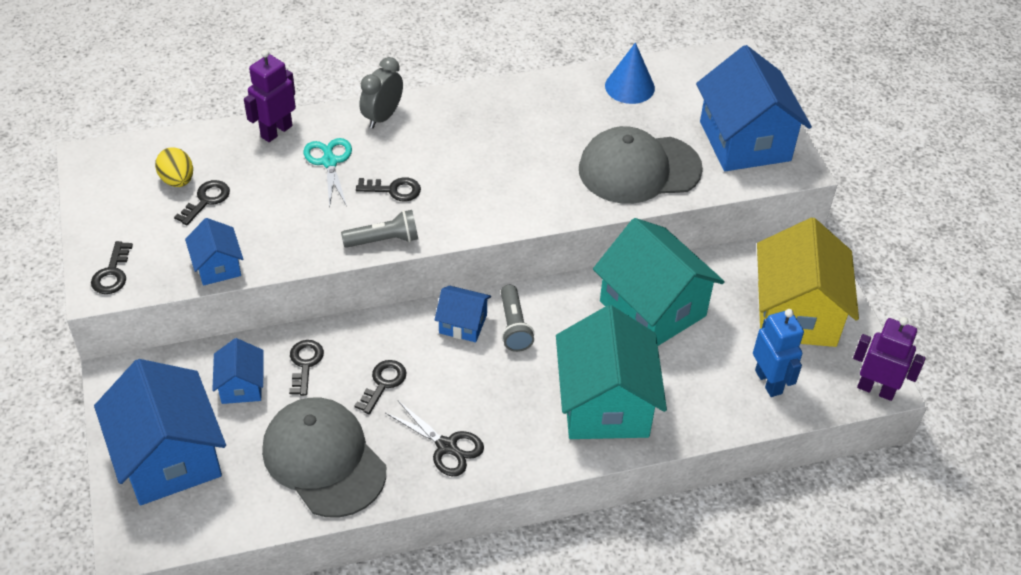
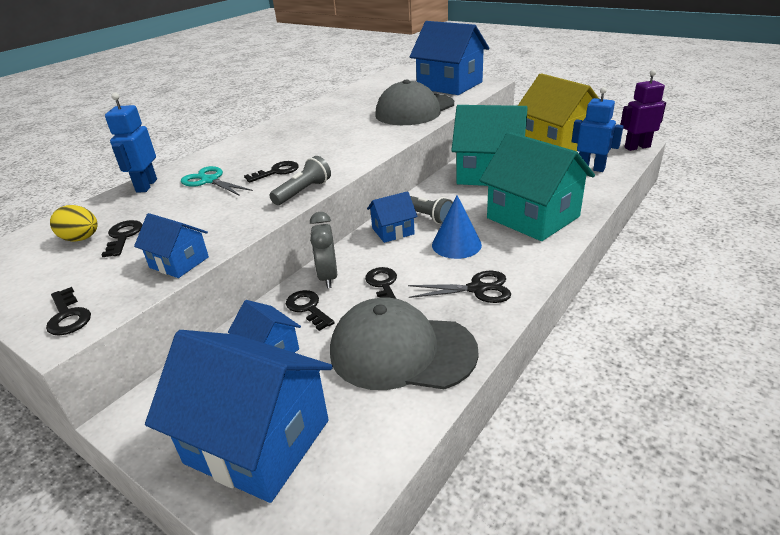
camera: 35 degrees left, 15 degrees down
(276, 131) = (146, 186): purple robot -> blue robot
(382, 117) = (223, 152): grey clock -> grey clock (328, 277)
(629, 87) = (361, 93): blue cone -> blue cone (456, 244)

